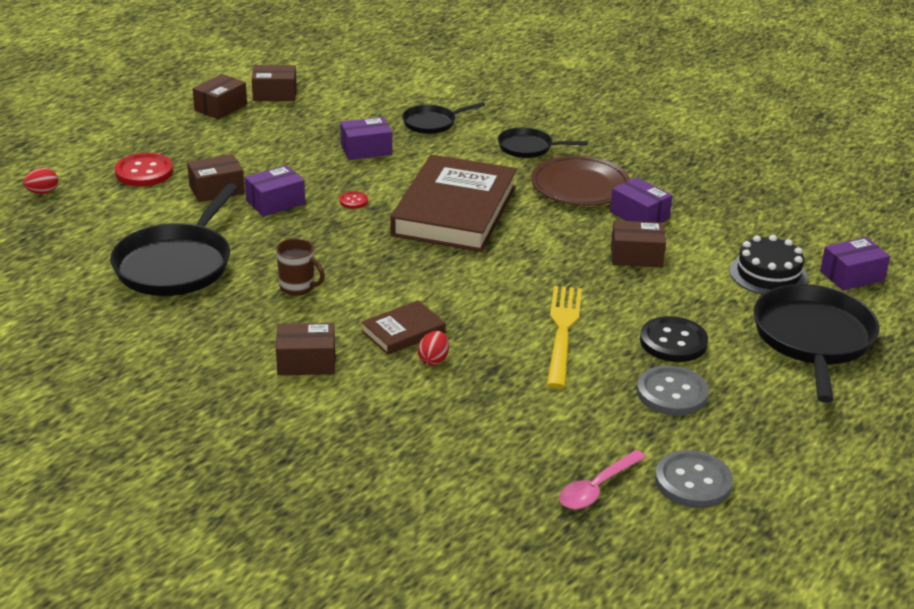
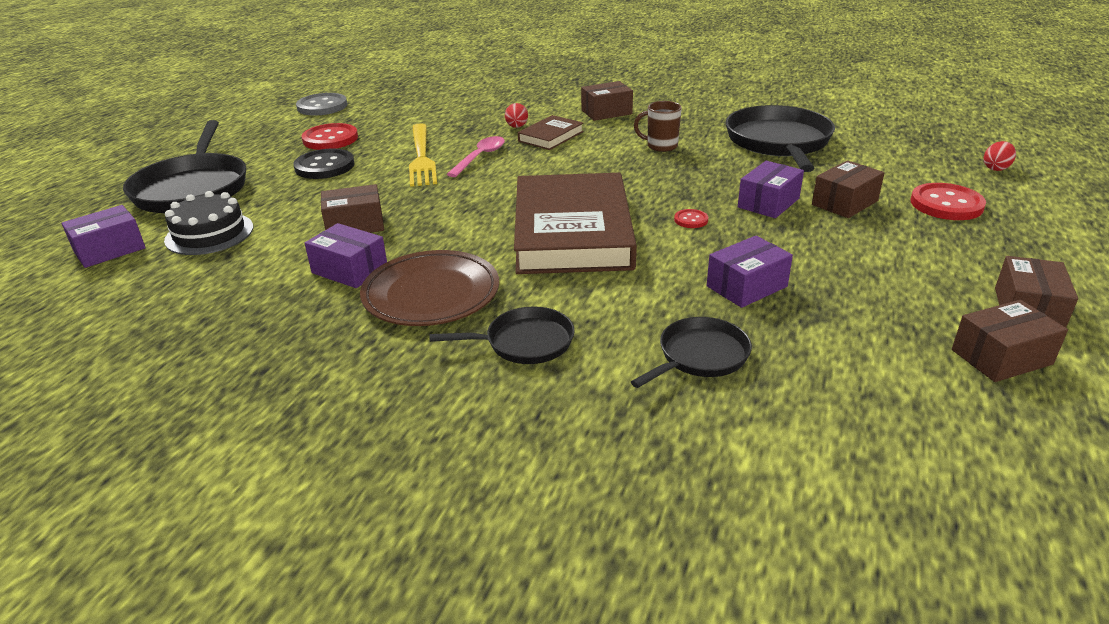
camera: 165 degrees right, 0 degrees up
(597, 488) = (384, 96): pink spoon -> pink spoon (480, 157)
(672, 393) = (330, 139): grey button -> red button

